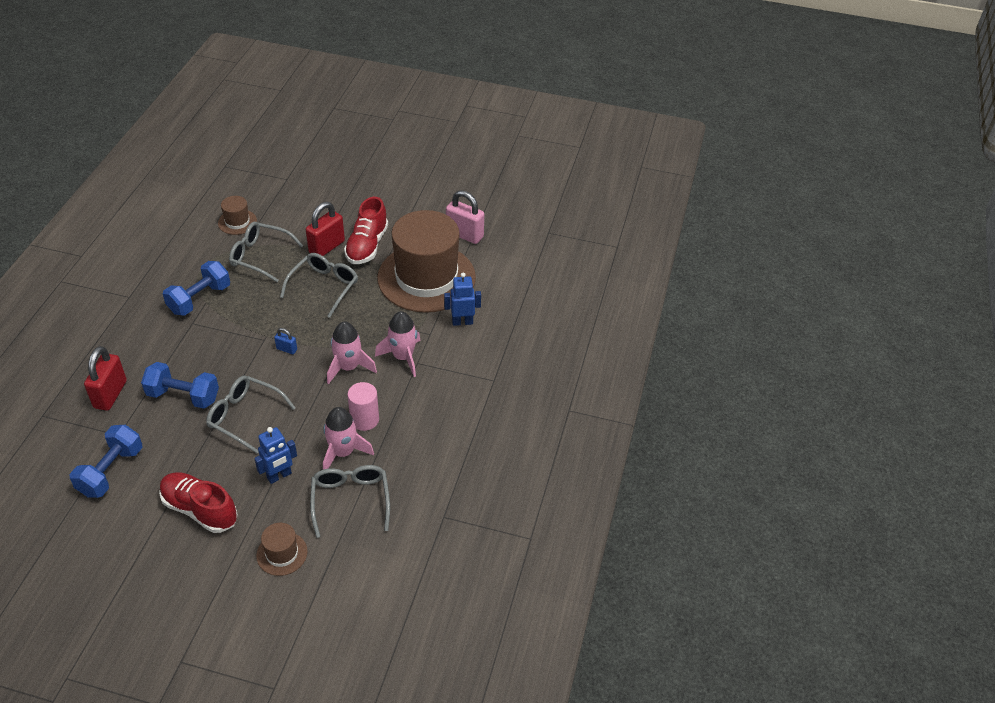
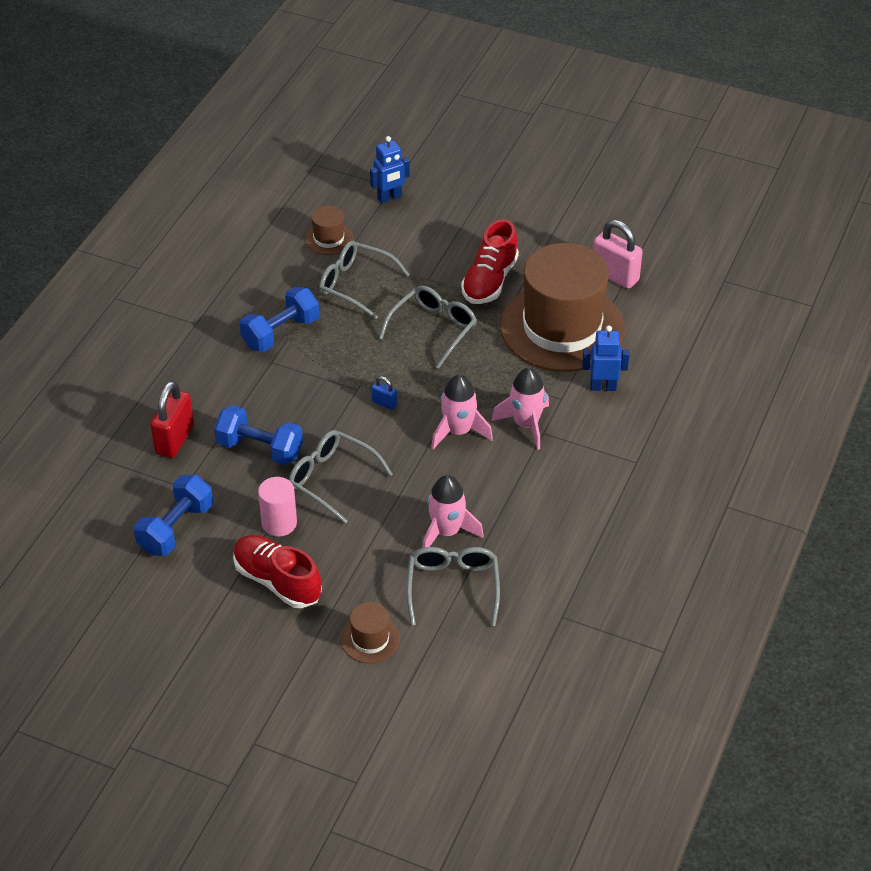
camera: 10 degrees right, 0 degrees up
(279, 476) = (370, 552): blue robot -> blue robot (389, 198)
(326, 247) = (439, 279): red padlock -> none
(364, 419) = (474, 495): pink cylinder -> pink cylinder (279, 523)

